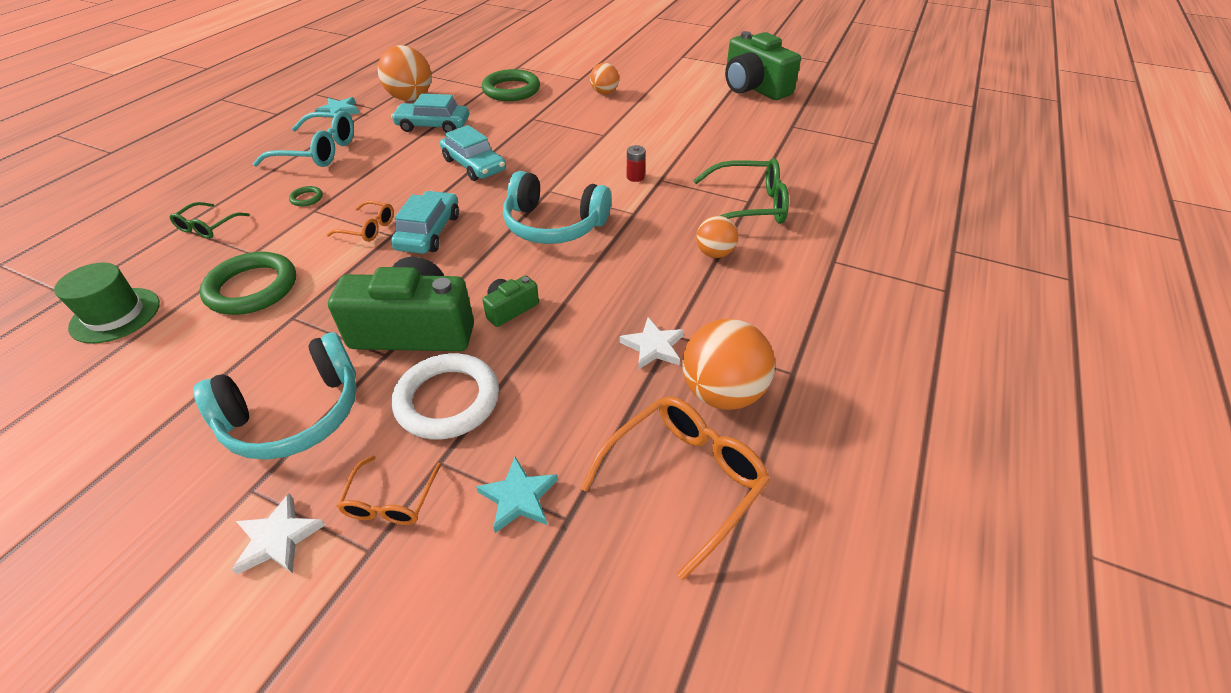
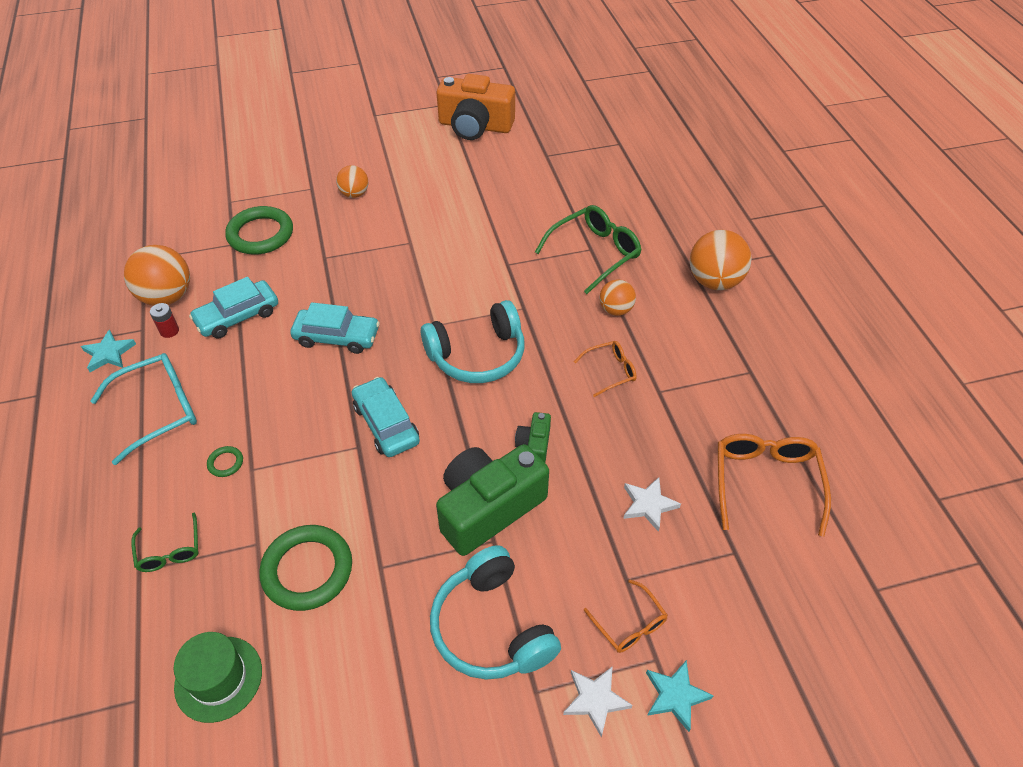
camera: 40 degrees left, 5 degrees up
(295, 414) = (492, 627): turquoise headphones -> turquoise headphones turned 135 degrees clockwise
(368, 228) = (329, 454): orange glasses -> orange glasses (610, 371)
(447, 400) = (579, 539): white ring -> none
(518, 497) = (696, 562): turquoise star -> turquoise star (675, 696)
(635, 177) = (485, 272): red battery -> red battery (169, 331)
(653, 347) = (657, 409): white star -> white star (648, 505)
(722, 392) = (728, 412): orange ball -> orange ball (714, 281)
(753, 88) = (475, 126): green camera -> orange camera

